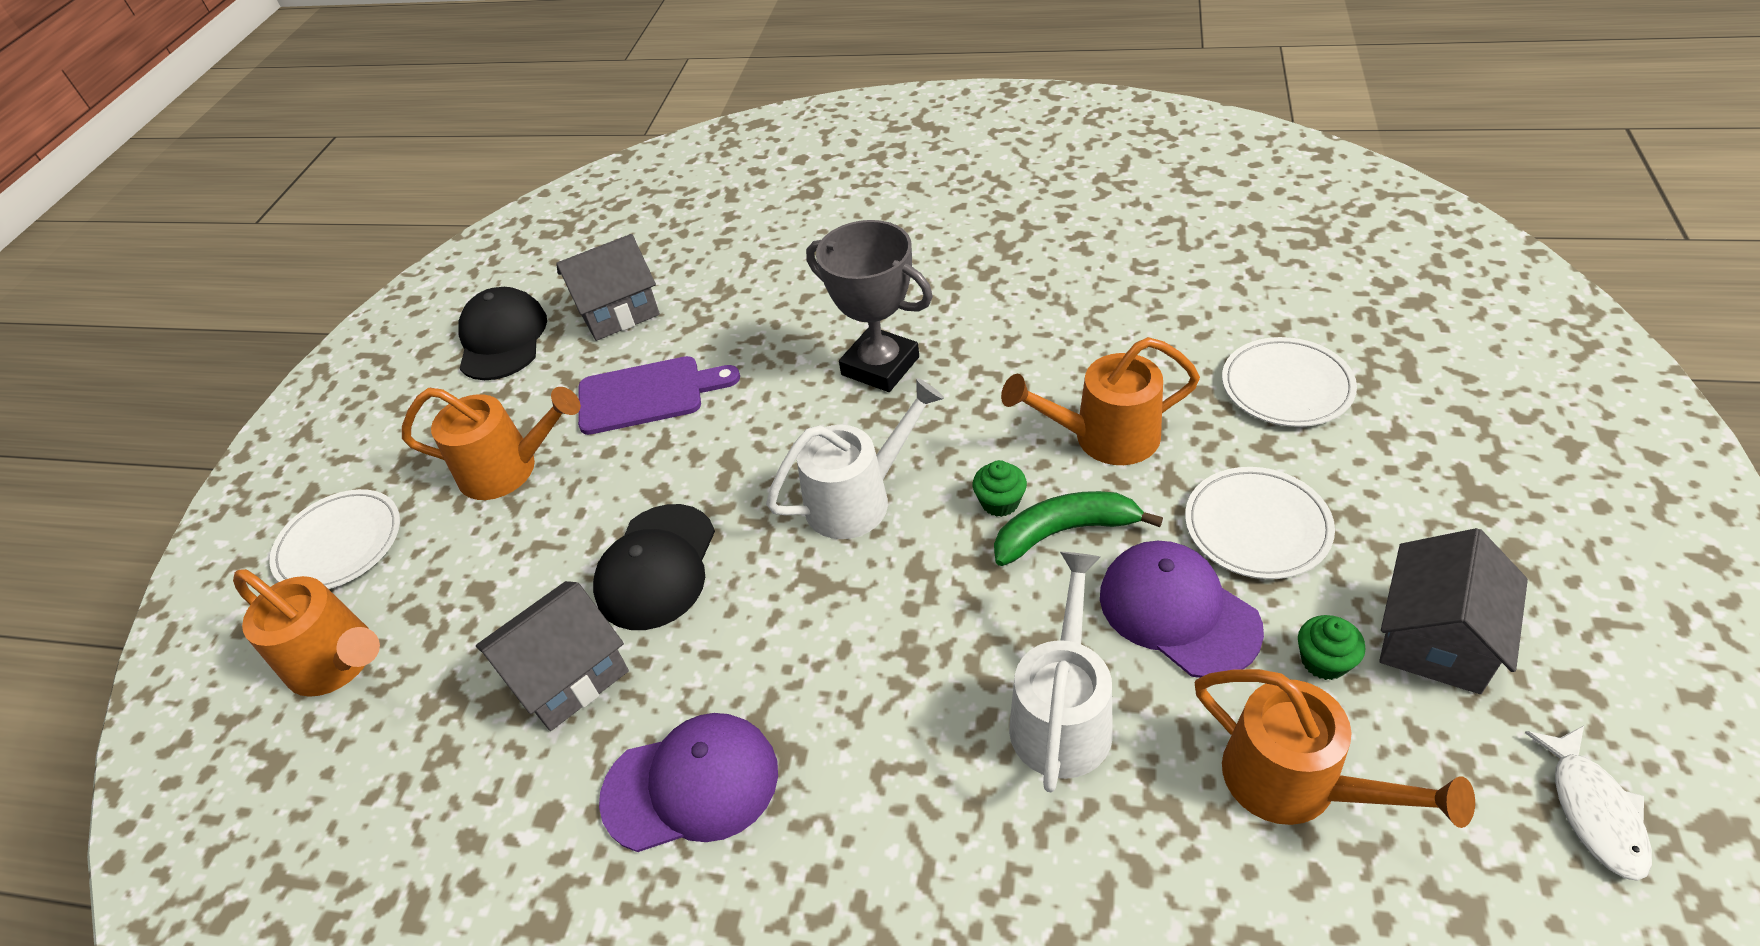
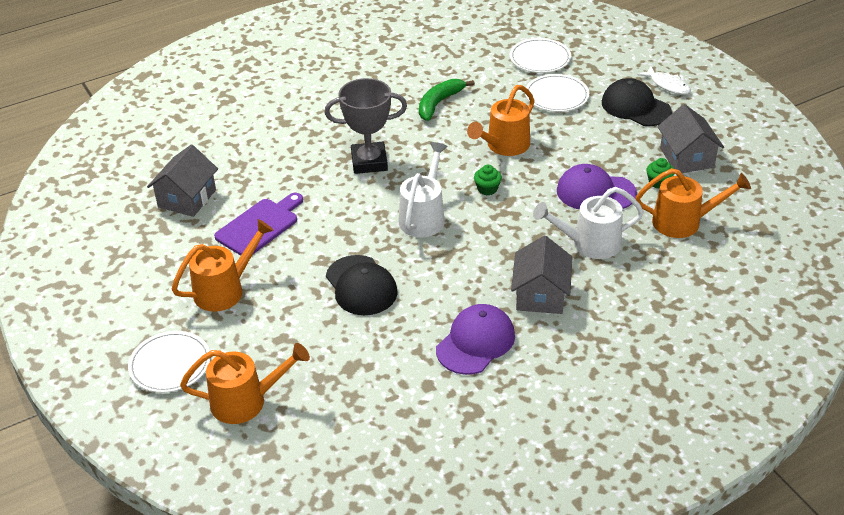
camera: 45 degrees left, 5 degrees down
(502, 339) = (130, 240): black cap -> black cap (635, 107)
(568, 674) = (372, 341): grey house -> grey house (540, 295)
(1062, 713) = (589, 244): white watering can -> white watering can turned 75 degrees counterclockwise
(1064, 532) = (525, 187): green banana -> green banana (439, 103)
(1257, 526) = (595, 151): white plate -> white plate (540, 58)
(1593, 810) = (770, 183): white fish -> white fish (667, 85)

